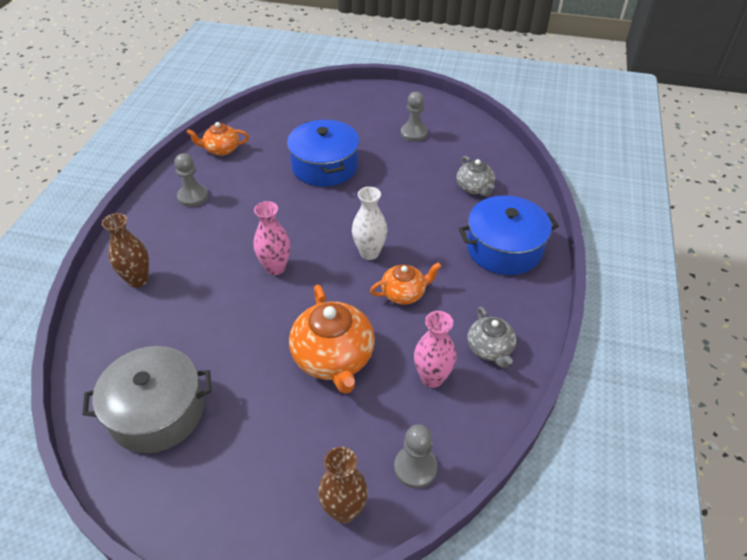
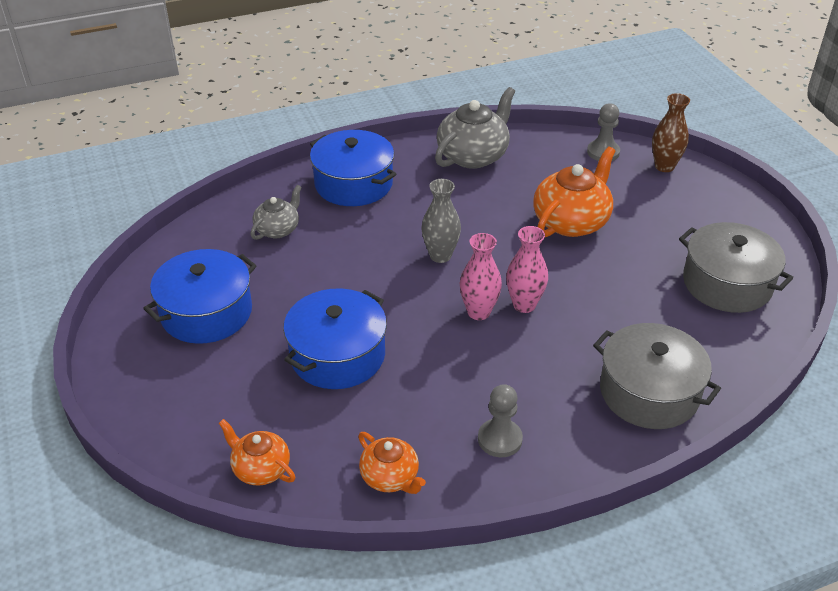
camera: 125 degrees left, 5 degrees down
(138, 280) = (649, 392): brown vase -> grey pot
(369, 253) = (440, 255): white vase -> grey vase
(404, 293) = (466, 215): orange teapot -> orange teapot (260, 468)
(414, 133) = (206, 312): grey pawn -> blue pot
(432, 378) = (530, 171): pink vase -> pink vase (479, 312)
(490, 349) = (473, 156): grey teapot -> grey teapot, size x1.73

